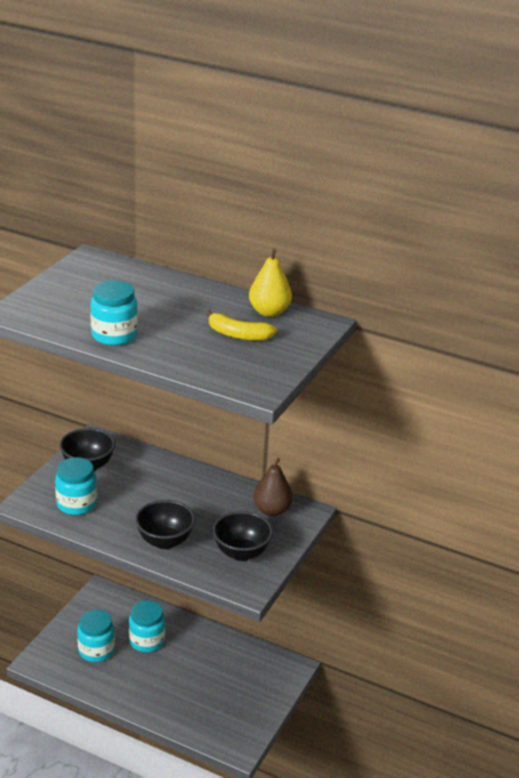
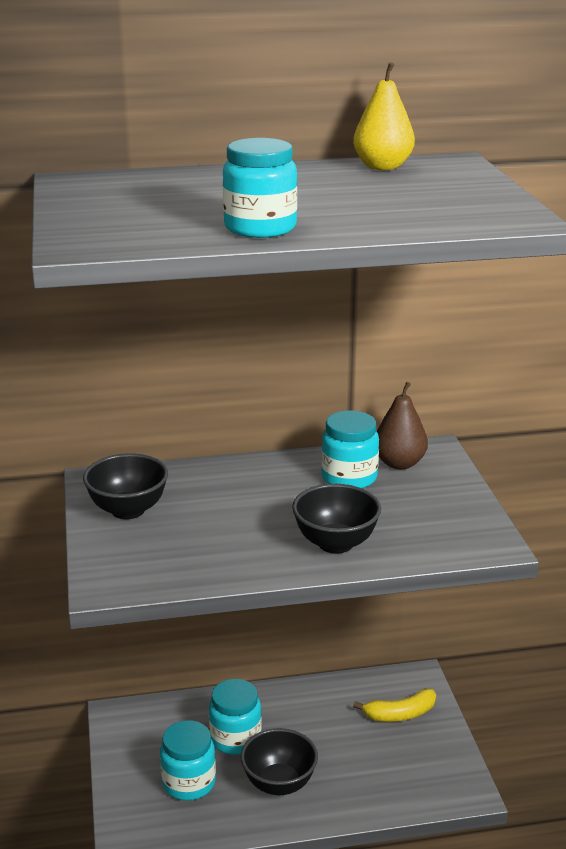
camera: 35 degrees left, 5 degrees down
(76, 504) = (174, 555): turquoise jar -> turquoise jar (349, 478)
(238, 335) = (396, 190): yellow banana -> yellow banana (400, 714)
(241, 553) = (432, 515): black bowl -> black bowl (279, 784)

